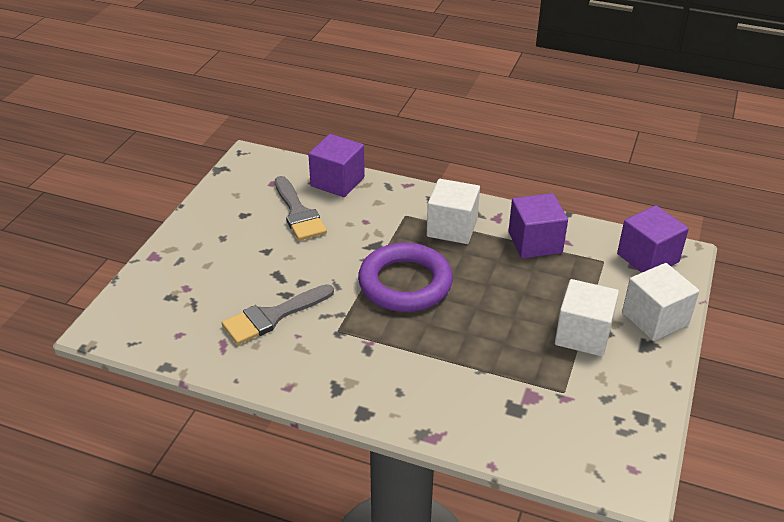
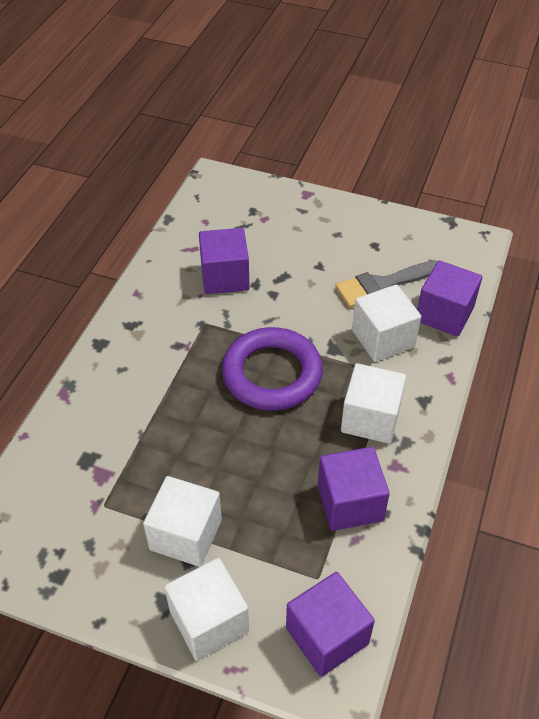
camera: 90 degrees right, 10 degrees up
(272, 316) = (225, 277): grey brush -> purple cube
(364, 216) = (383, 338): none -> white cube

